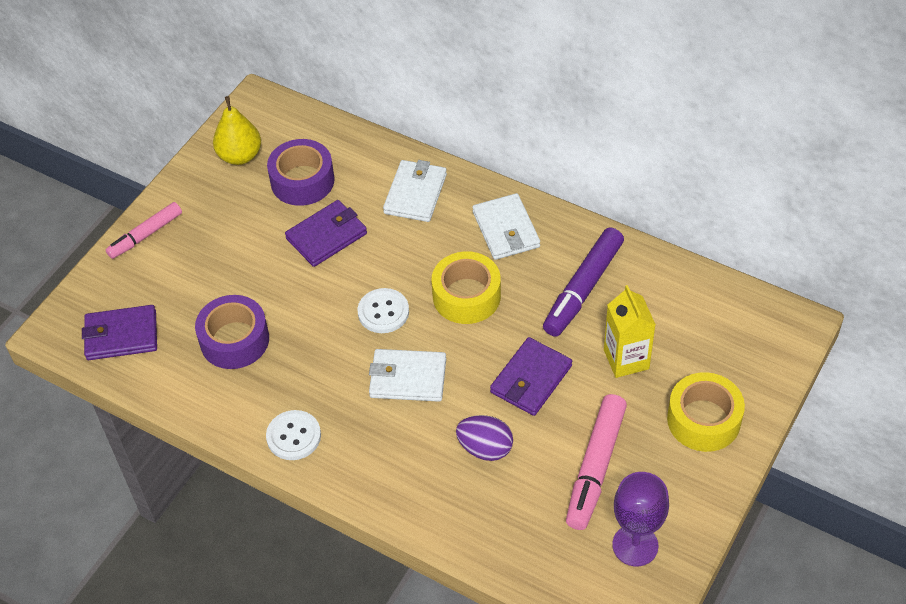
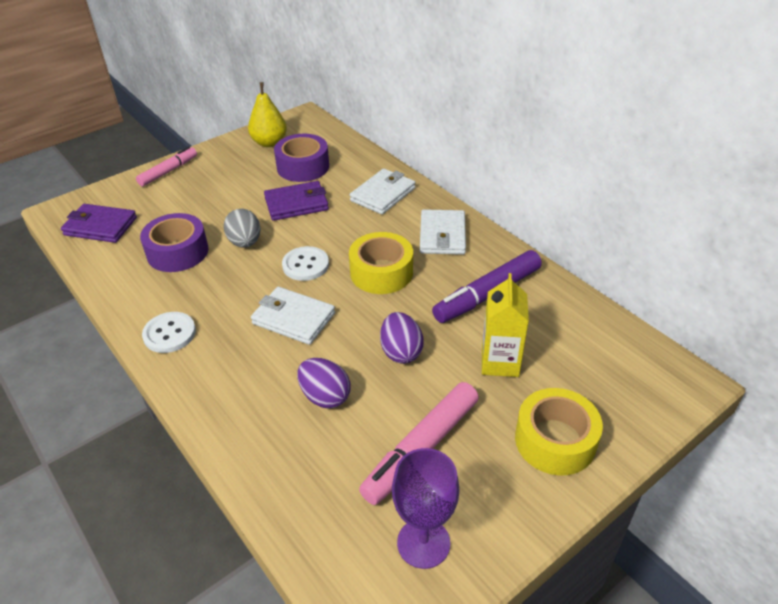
camera: 20 degrees right, 10 degrees down
(145, 235) = (168, 171): pink marker -> pink marker turned 150 degrees clockwise
(301, 305) = (245, 242): none -> grey egg
(531, 379) = (401, 352): purple wallet -> purple egg

